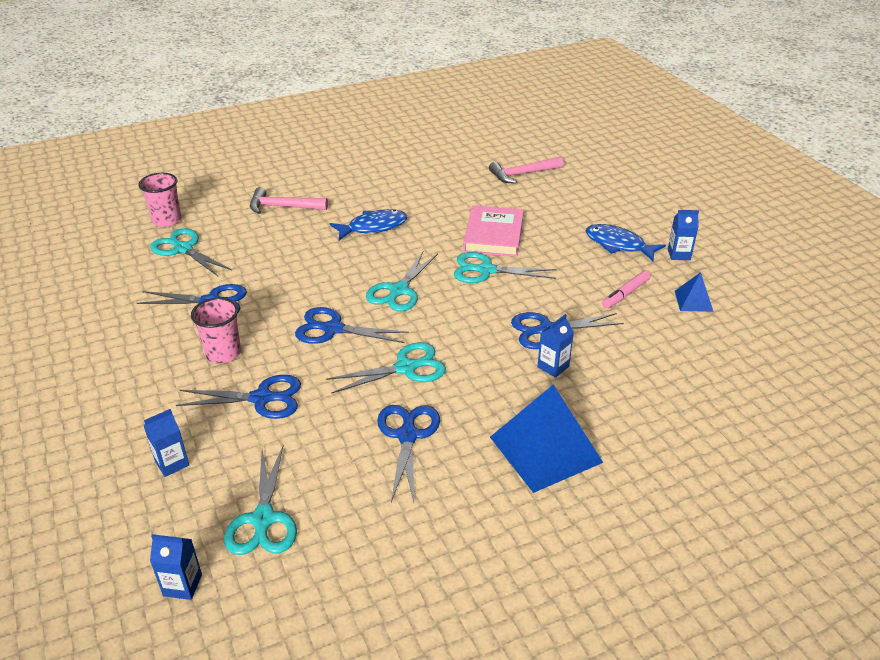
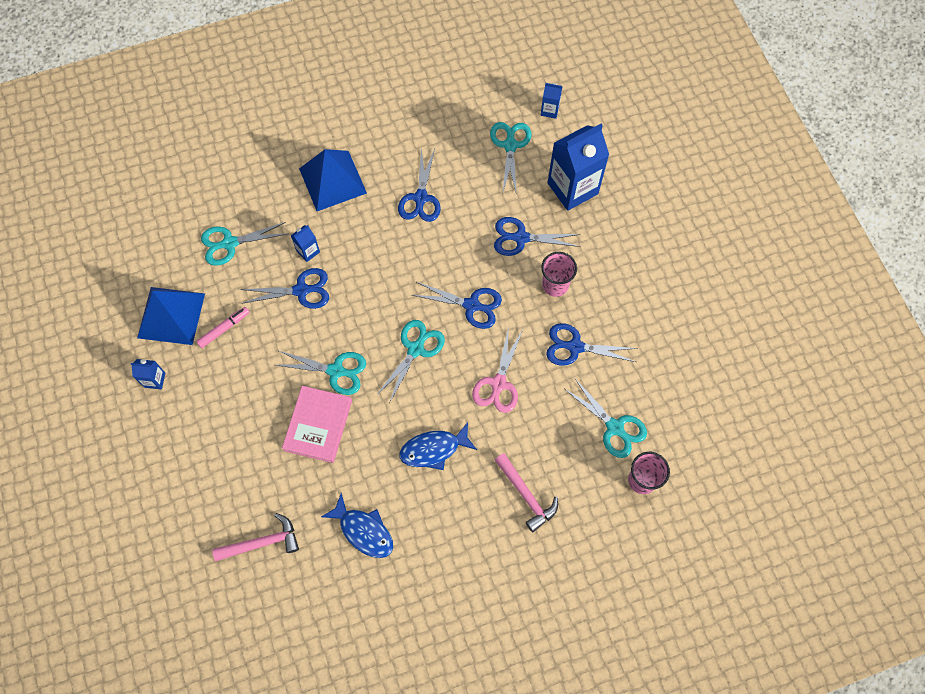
camera: 175 degrees left, 30 degrees up
(172, 463) = (572, 188): blue carton -> blue carton, size x2.24
(283, 207) = (526, 495): pink hammer -> pink hammer turned 45 degrees clockwise
(304, 271) = (498, 384): none -> pink scissors
(406, 368) = (416, 259): turquoise scissors -> turquoise scissors (229, 243)
(618, 245) = (204, 400): blue fish -> blue fish (363, 531)
(693, 301) = (171, 315): blue pyramid -> blue pyramid, size x2.04

